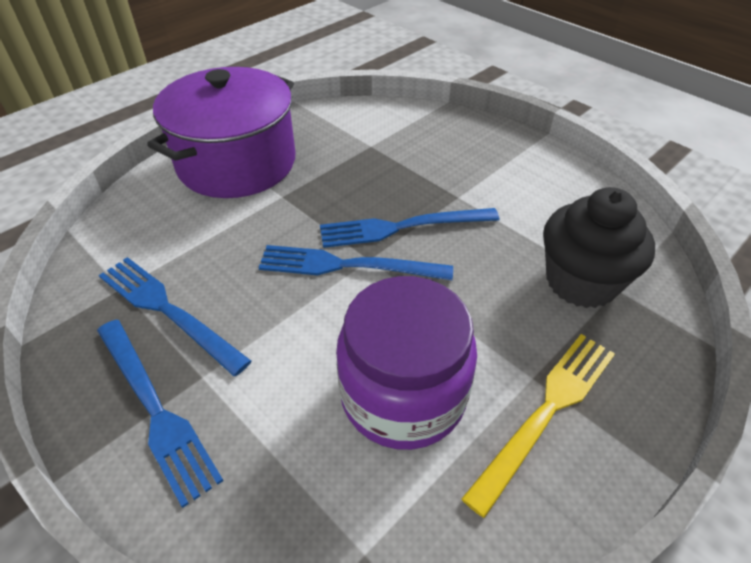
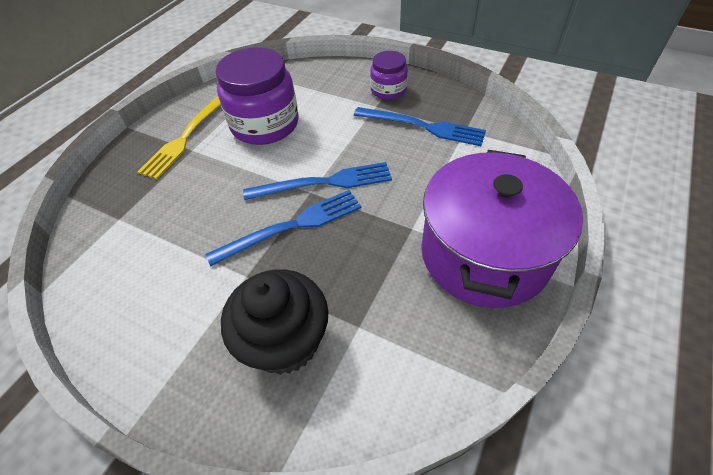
camera: 165 degrees right, 5 degrees up
(154, 408) = (388, 90): blue fork -> purple jar
(581, 282) = (145, 217): black cupcake -> black cupcake (285, 342)

